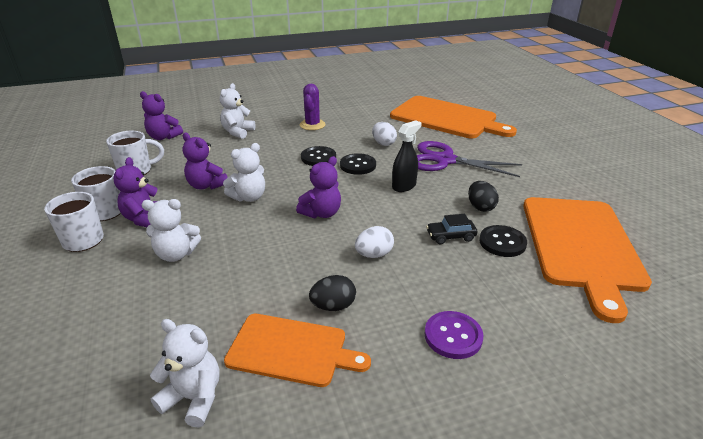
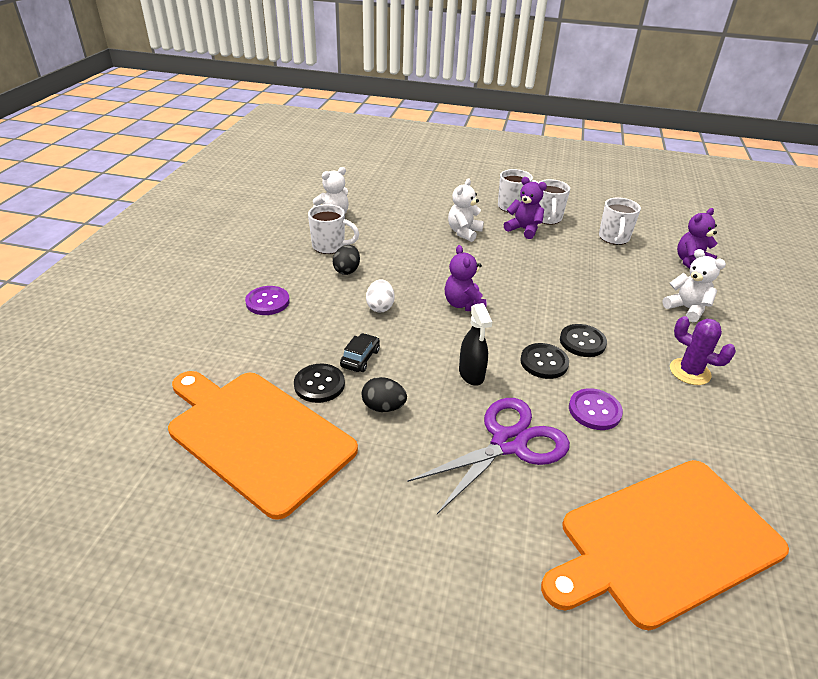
camera: 120 degrees right, 5 degrees up
(206, 185) = (561, 263): purple teddy bear -> none
(249, 197) = (522, 277): white teddy bear -> none
(291, 350) = (330, 246): orange cutting board -> white mug
(383, 143) = (594, 410): white egg -> purple button

